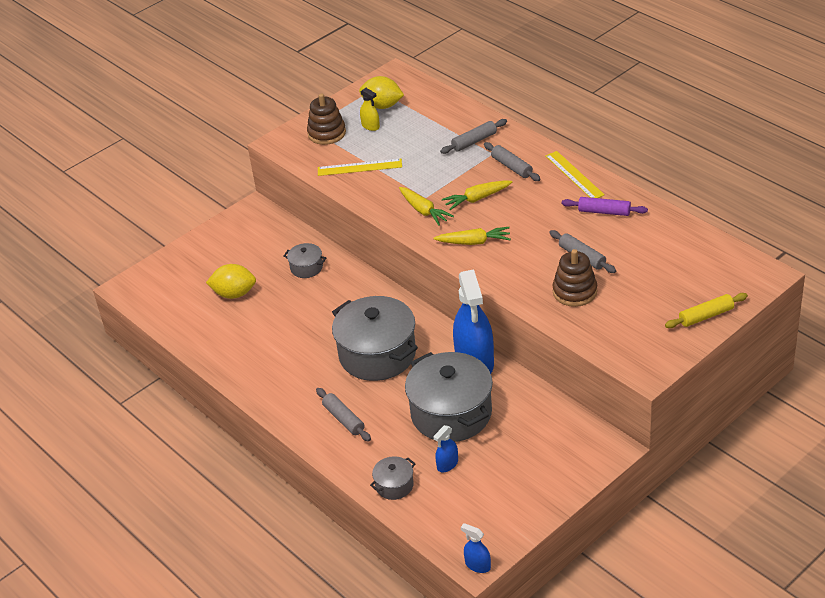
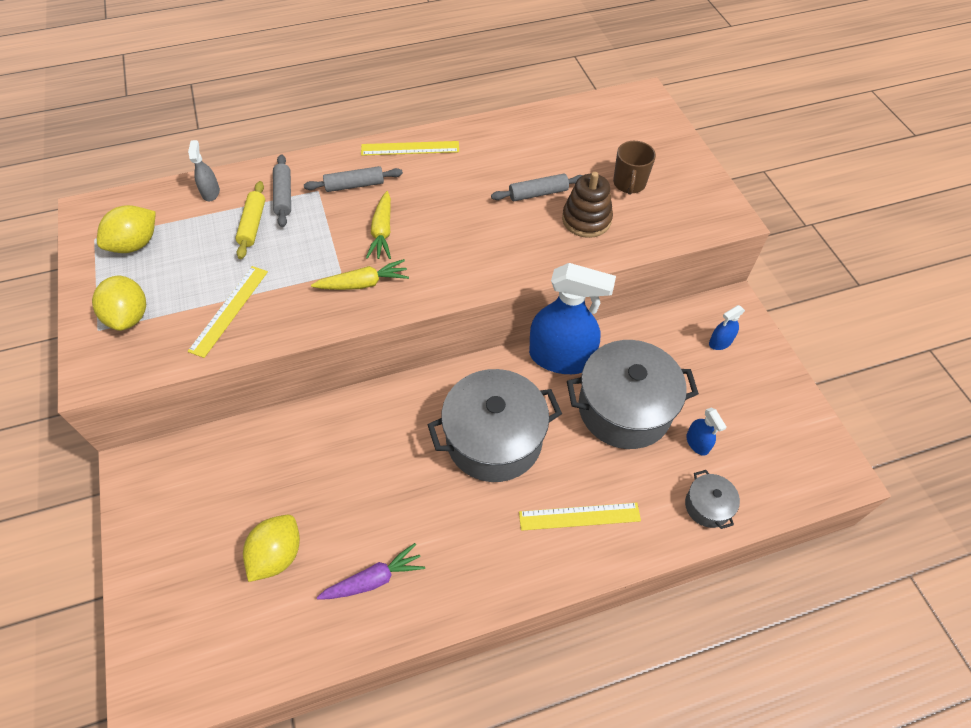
camera: 70 degrees left, 15 degrees up
(242, 341) = (374, 579): none -> purple carrot
(306, 268) = (294, 452): grey pot -> none
(327, 133) = (129, 316): brown stacking toy -> yellow lemon
(343, 419) = (579, 516): grey rolling pin -> yellow ruler
(370, 126) = (162, 270): yellow spray bottle -> none
(450, 111) = (211, 192): none -> grey spray bottle
(474, 242) = (452, 263): yellow carrot -> none
(477, 565) = (850, 475): blue spray bottle -> blue spray bottle (720, 342)
(604, 212) = (483, 152): purple rolling pin -> none
(638, 301) = (629, 184): none -> brown mug
(706, 316) = (676, 151): yellow rolling pin -> yellow rolling pin (252, 224)

